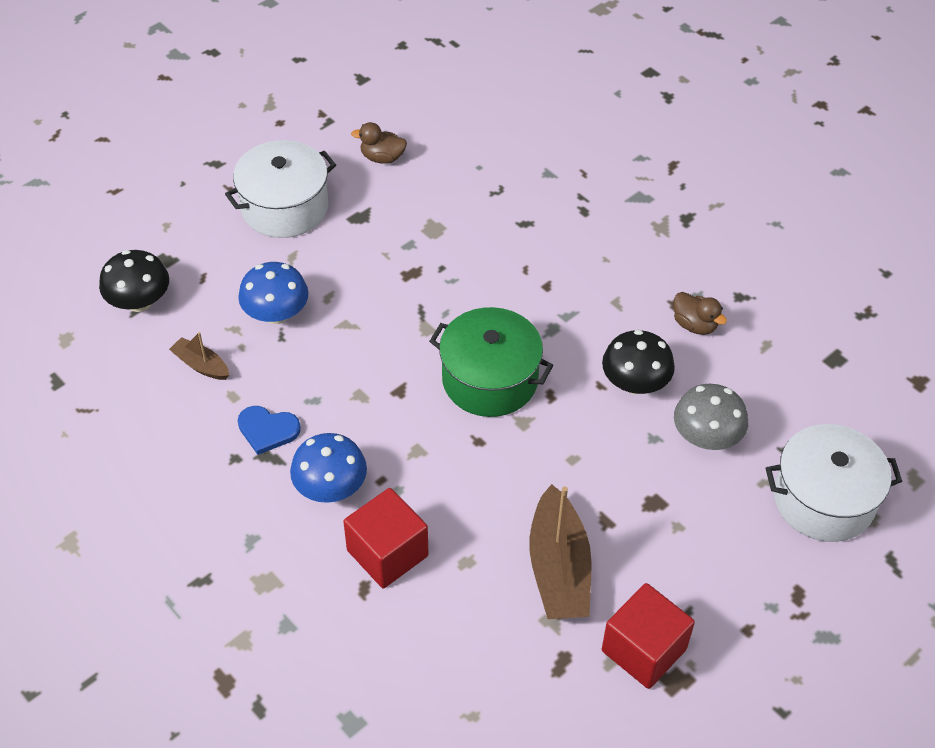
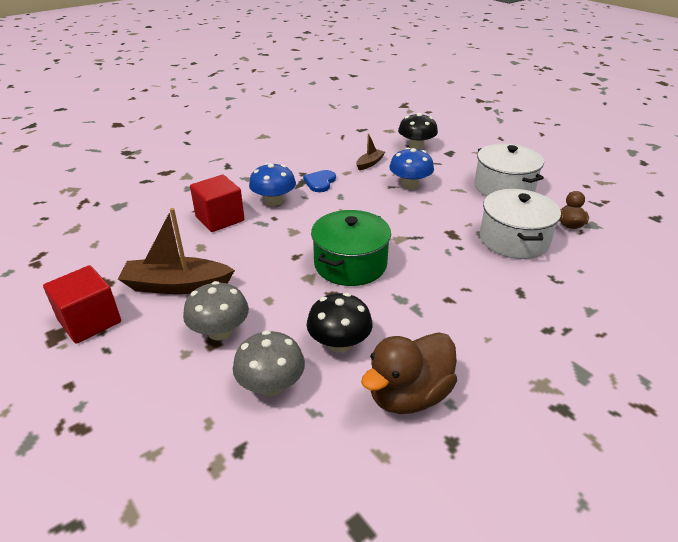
camera: 95 degrees right, 15 degrees down
(637, 499) = (220, 331): none -> grey mushroom
(694, 325) = (408, 395): brown duck -> brown duck, size x1.86
(823, 499) = (171, 472): white pot -> white pot (514, 239)

